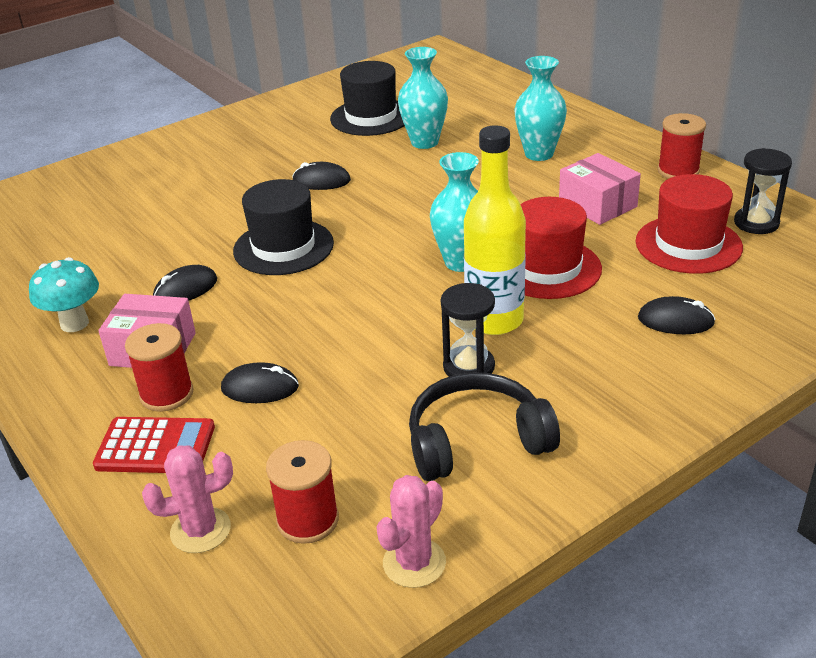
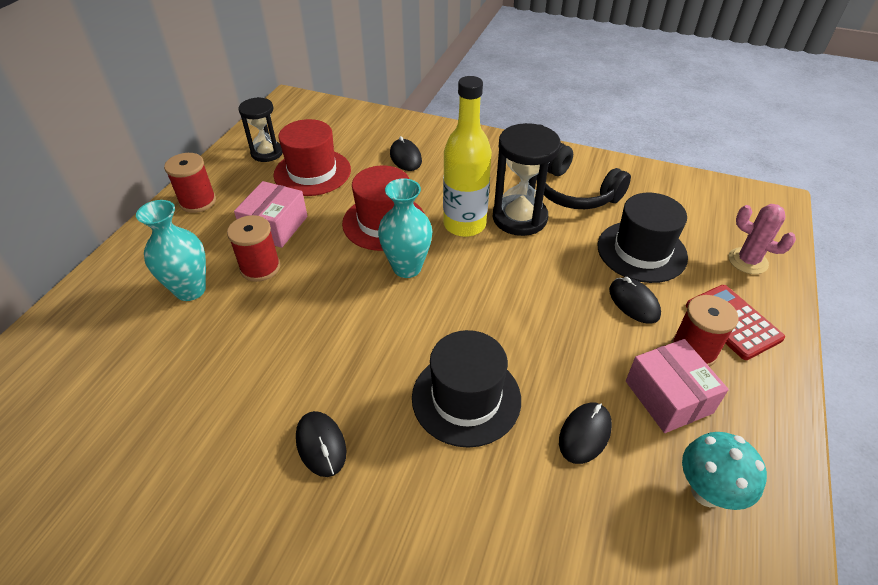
camera: 125 degrees left, 10 degrees up
(185, 289) = (585, 434): black mouse -> black mouse turned 75 degrees counterclockwise
(308, 520) = (691, 226): red spool -> red spool (260, 267)
(371, 117) = (121, 491): black hat -> black hat (641, 251)
(414, 563) = (668, 182): pink cactus -> none
(424, 142) = (187, 393): turquoise vase -> none
(469, 367) = (519, 218): black hourglass -> black hourglass, size x1.54

